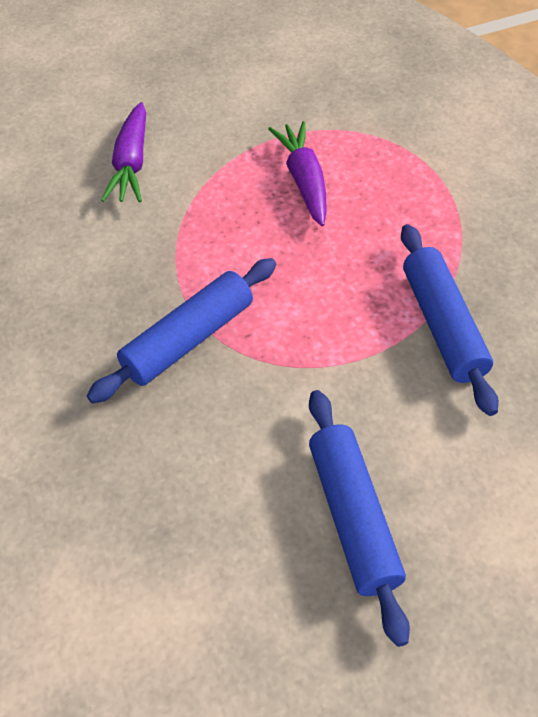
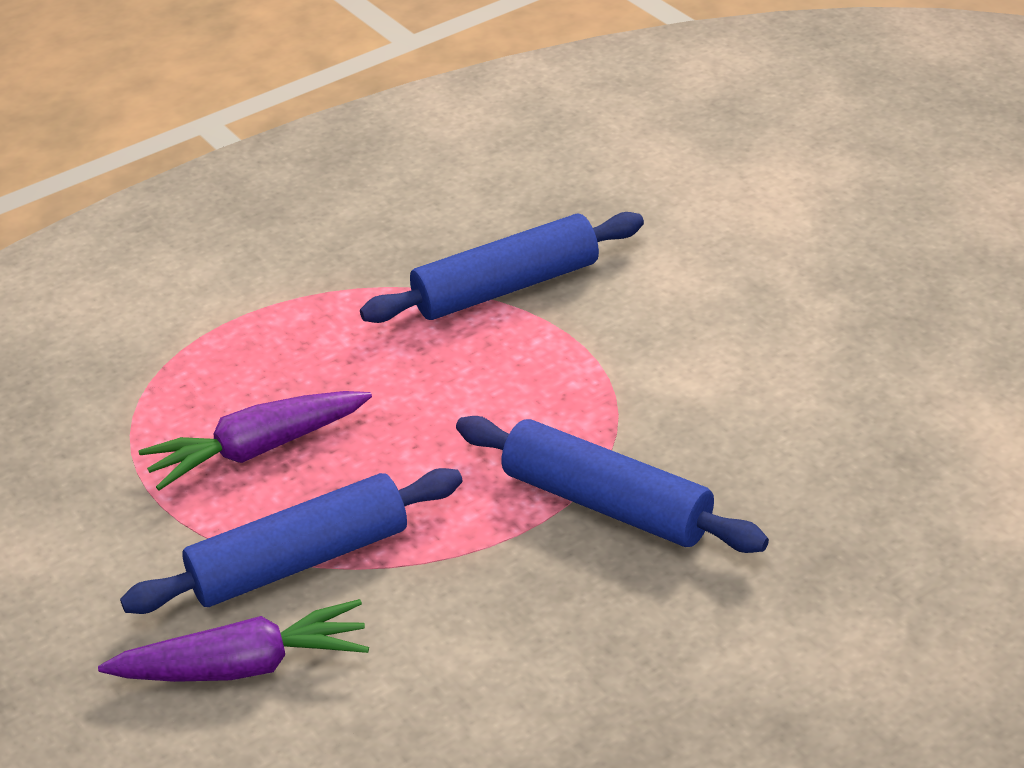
camera: 100 degrees left, 15 degrees down
(353, 517) = (806, 317): blue rolling pin -> blue rolling pin (299, 561)

